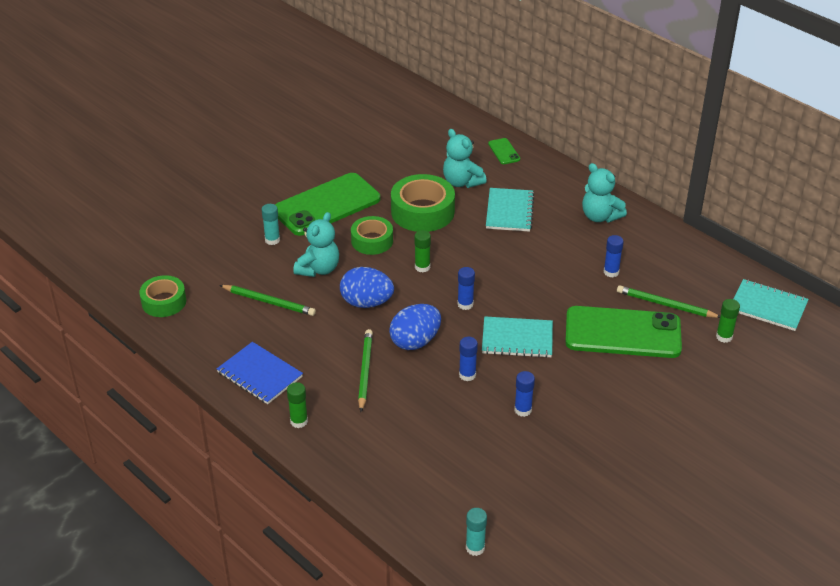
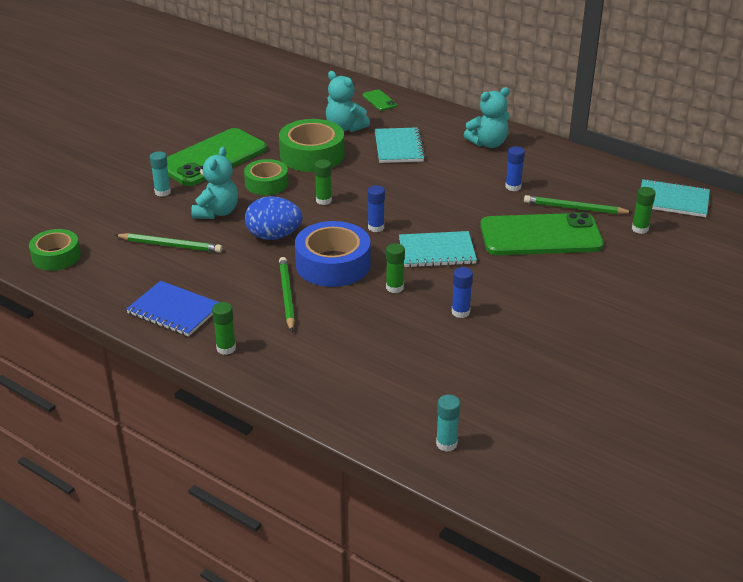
camera: 10 degrees left, 5 degrees down
(415, 341) = (333, 264): blue egg -> blue tape
(467, 375) = (394, 287): blue glue stick -> green glue stick
(600, 216) = (488, 143): turquoise teddy bear -> turquoise teddy bear turned 60 degrees counterclockwise

